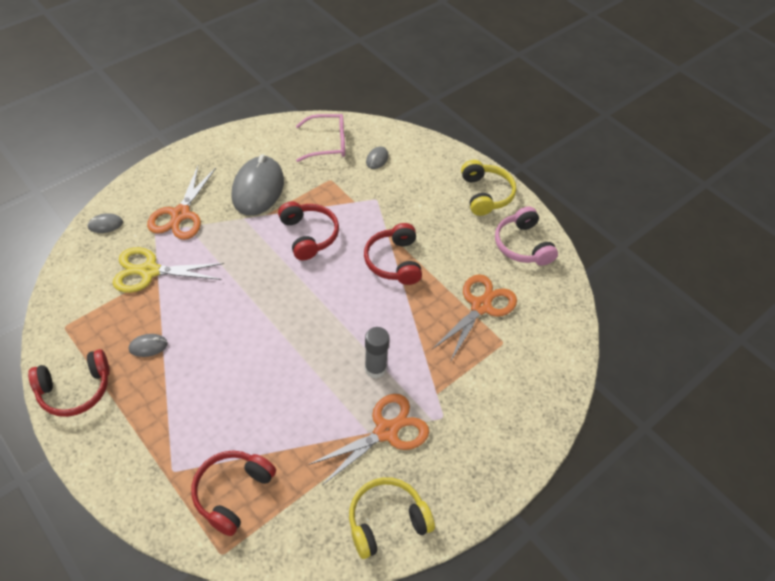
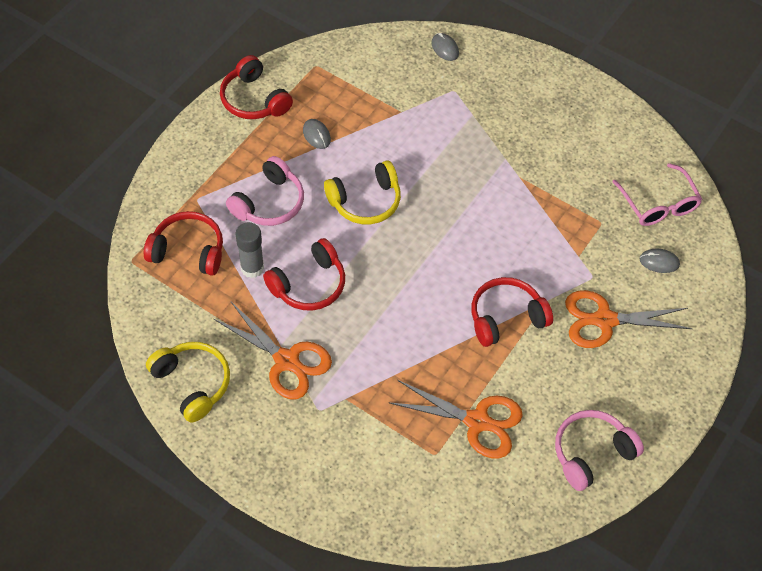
camera: 75 degrees right, 5 degrees up
(149, 271) = (402, 104): yellow scissors -> none
(180, 214) = (485, 103): orange scissors -> orange scissors (604, 320)
(207, 405) = (269, 202): none -> pink headphones
(258, 189) = (553, 158): grey mouse -> none
(308, 235) = (507, 225): red headphones -> red headphones (308, 284)
(375, 369) = (356, 333): grey glue stick -> grey glue stick (252, 268)
(485, 194) = (658, 395): yellow headphones -> yellow headphones (365, 201)

